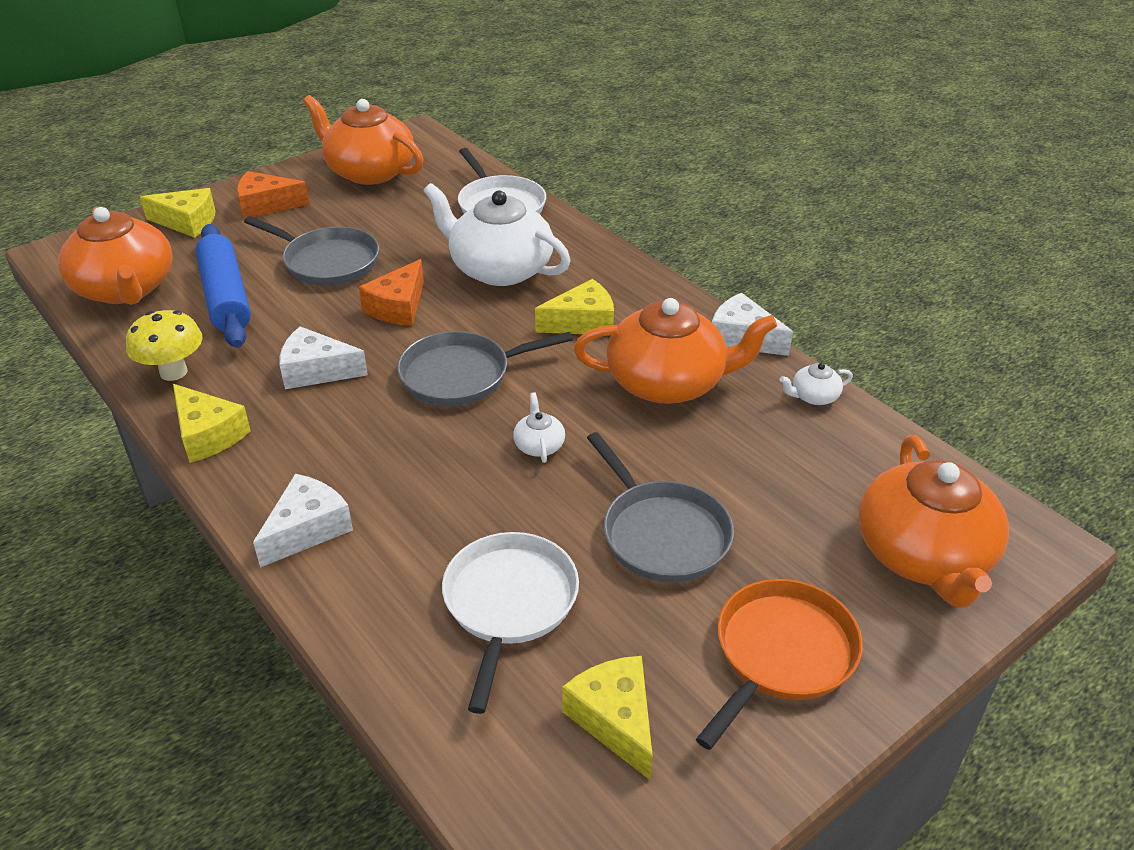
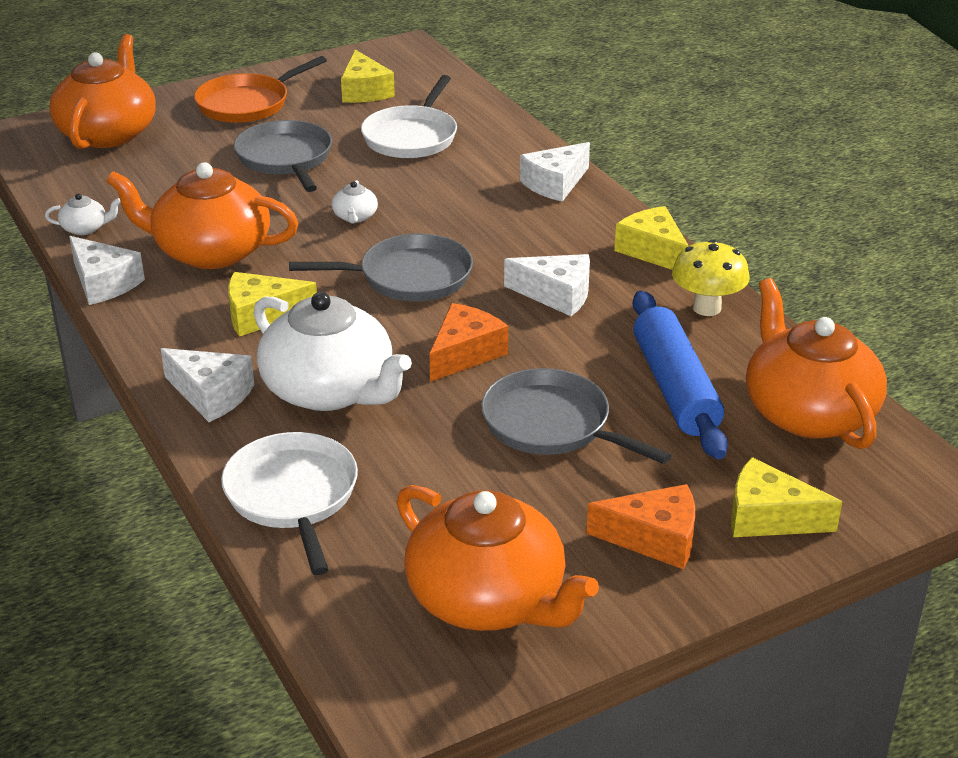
camera: 170 degrees left, 5 degrees down
(587, 257) = (211, 395): none -> white cheese

